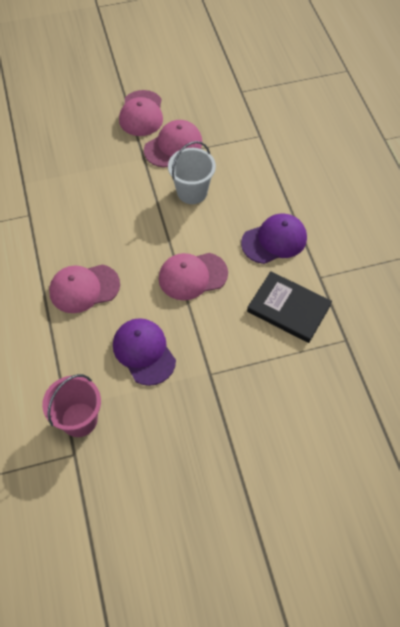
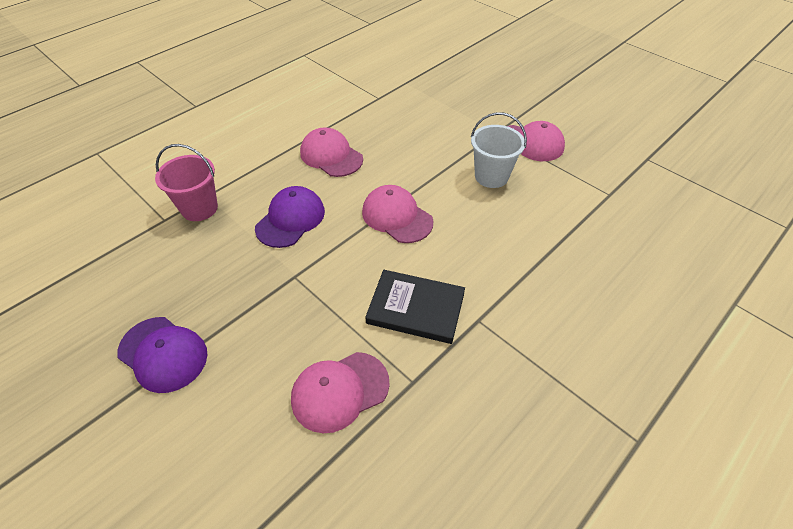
camera: 60 degrees right, 10 degrees down
(141, 113) = (543, 110): pink cap -> pink cap (339, 391)
(274, 240) = (491, 260): purple cap -> purple cap (163, 354)
(288, 308) = (415, 308): black book -> black book turned 75 degrees counterclockwise

